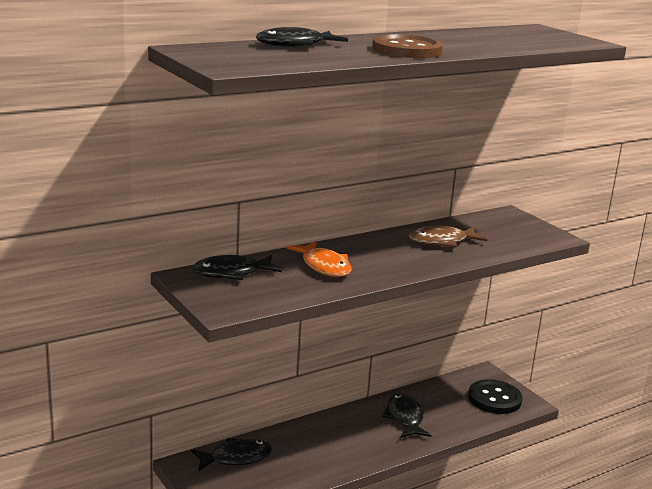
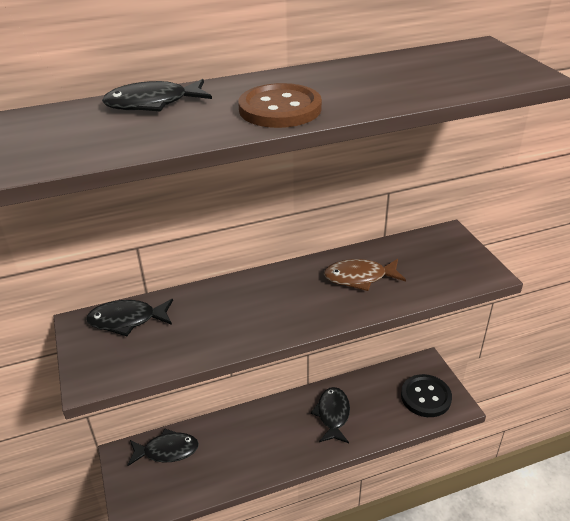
camera: 15 degrees right, 15 degrees up
(324, 266) = (222, 313): orange fish -> none

